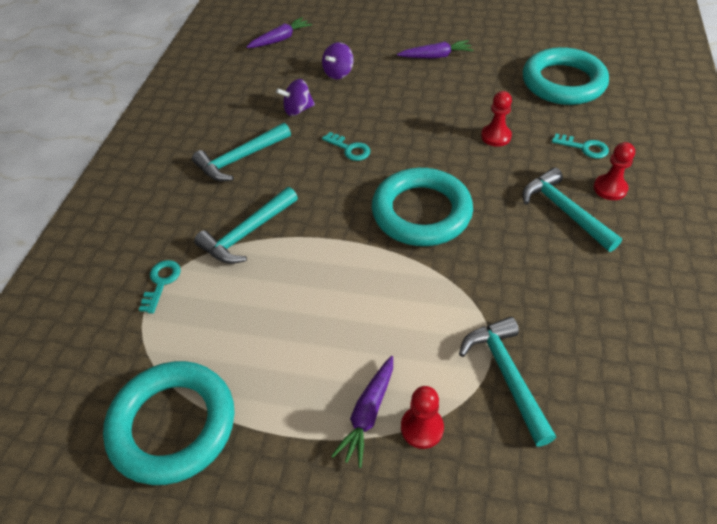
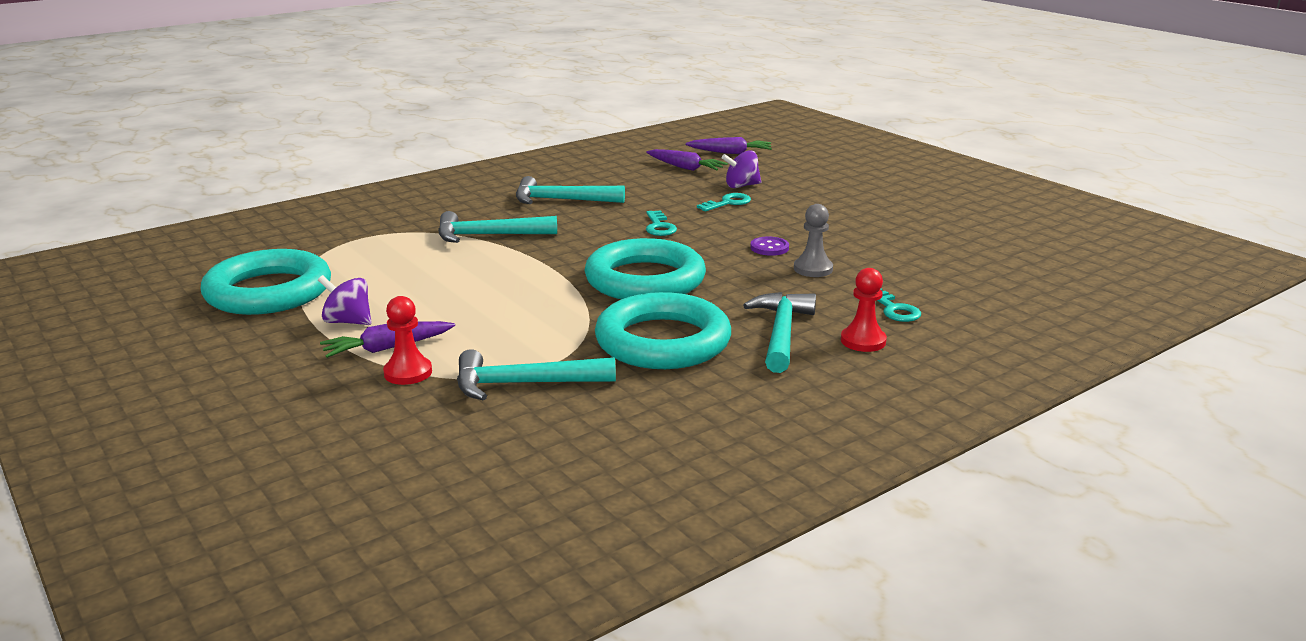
camera: 40 degrees right, 25 degrees down
(161, 282) = (387, 233): turquoise key -> turquoise key (728, 203)
(297, 110) = (661, 193): purple spinning top -> purple spinning top (348, 322)
(436, 56) = (860, 206): purple carrot -> purple carrot (685, 168)
(444, 130) = (769, 248): none -> purple button
(496, 136) = (813, 269): red pawn -> grey pawn
(507, 375) = (524, 384): turquoise hammer -> turquoise hammer turned 120 degrees counterclockwise
(563, 82) = (968, 265): turquoise ring -> turquoise ring (663, 341)

